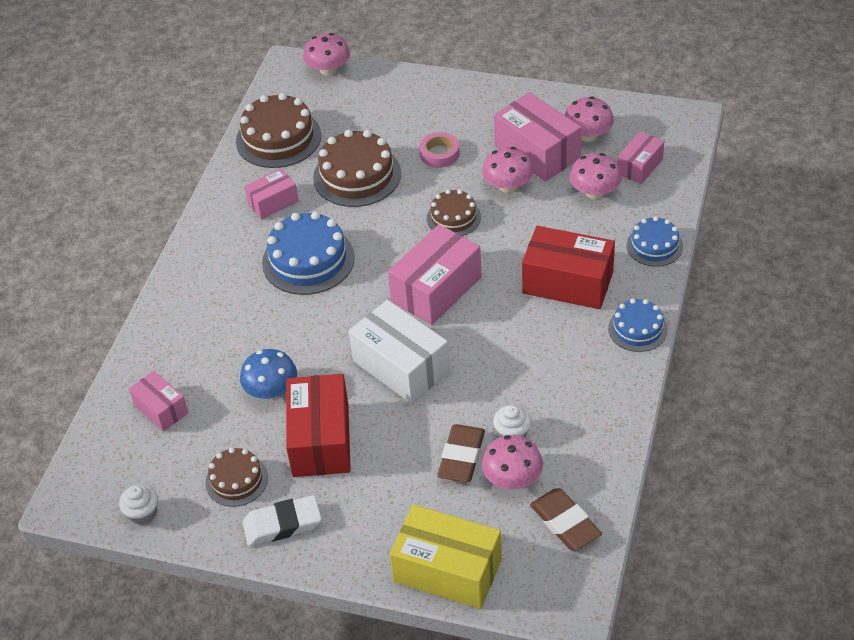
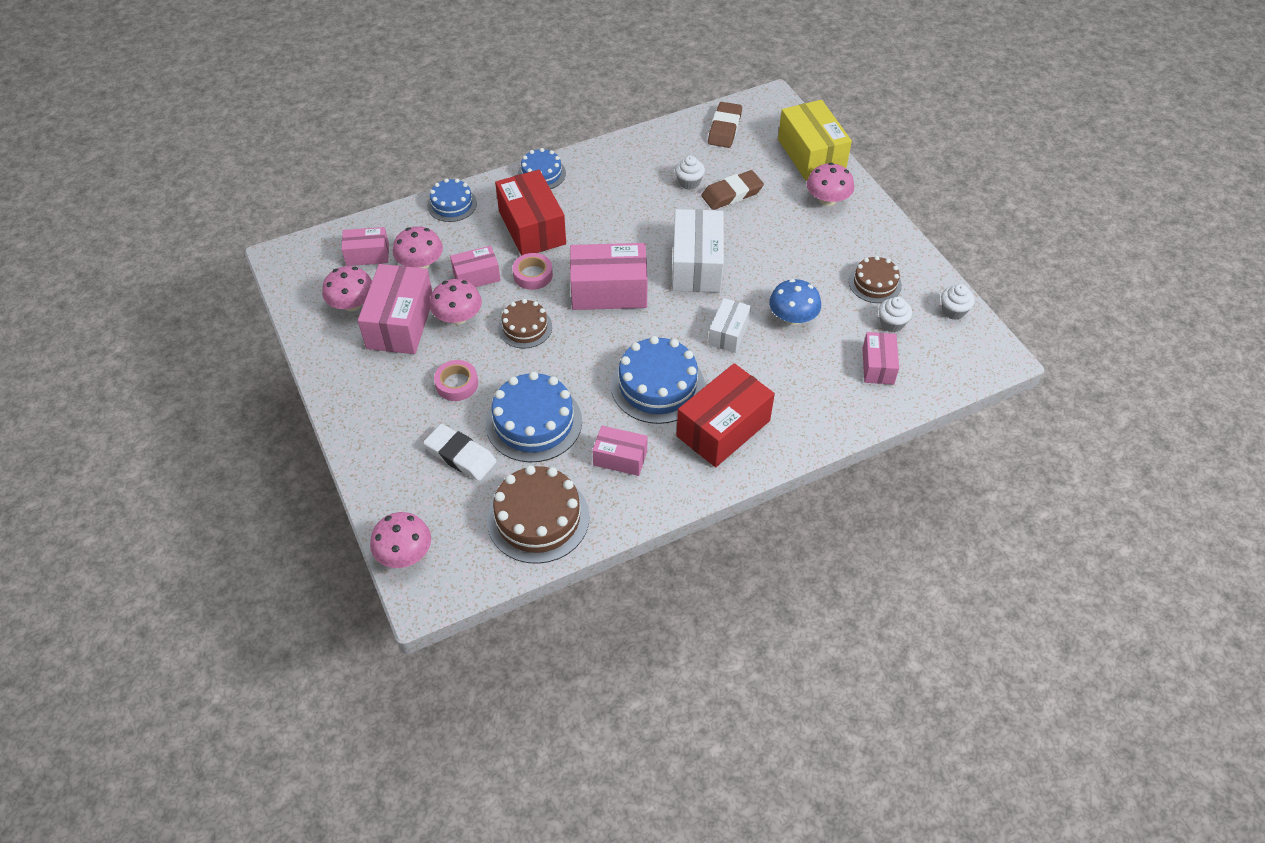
camera: 135 degrees left, 5 degrees up
(185, 455) = (891, 323): none -> white cupcake
(282, 524) = (874, 240): white eraser -> white eraser (460, 455)
(305, 336) = (728, 333): none -> white box
(321, 439) = (798, 264): red box -> red box (723, 428)
(357, 175) = (534, 422): brown cake -> blue cake
(507, 252) = (533, 275): none -> pink tape
(512, 478) = (720, 164): pink mushroom -> pink mushroom (827, 200)
(543, 217) = (476, 276): none -> pink box

